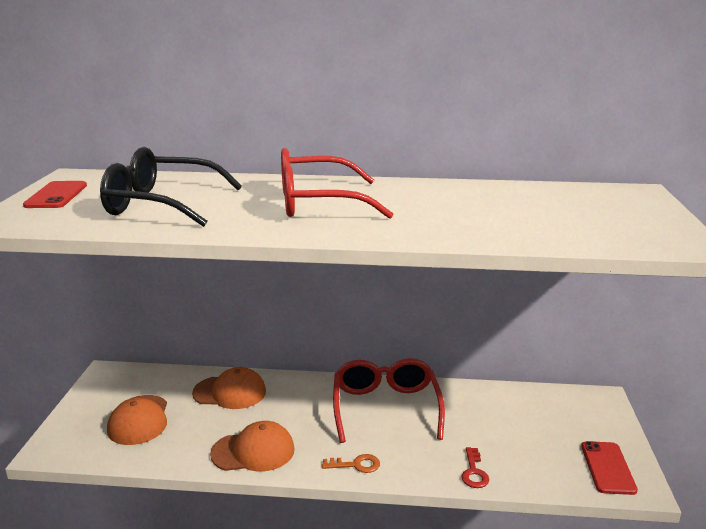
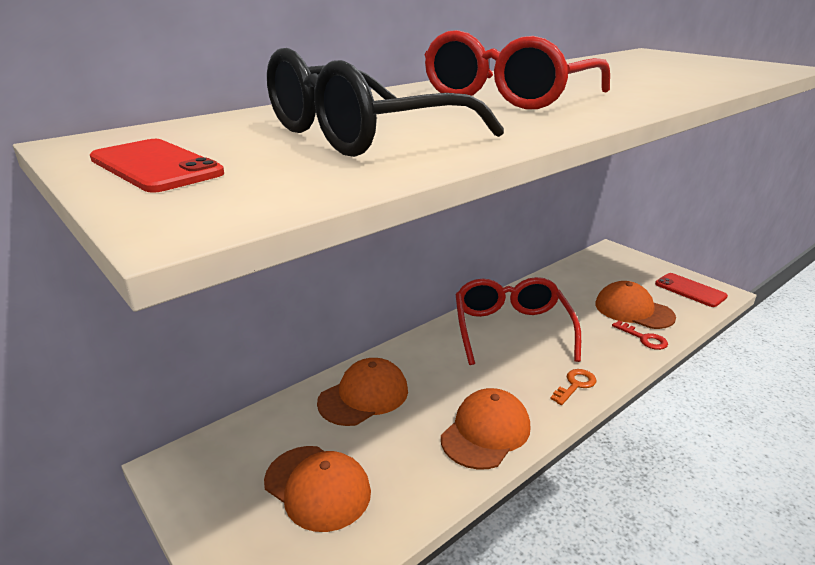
camera: 45 degrees left, 5 degrees up
(385, 407) = (511, 329): red glasses -> red glasses turned 45 degrees clockwise
(512, 450) = (633, 310): none -> orange cap

